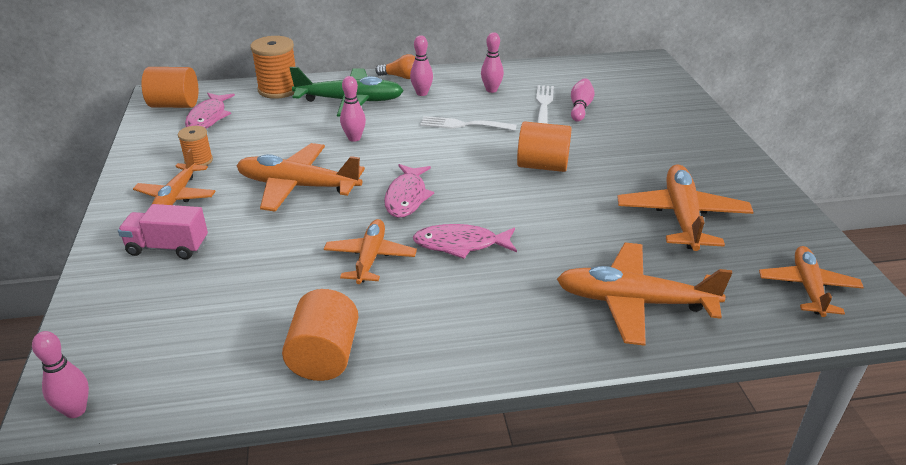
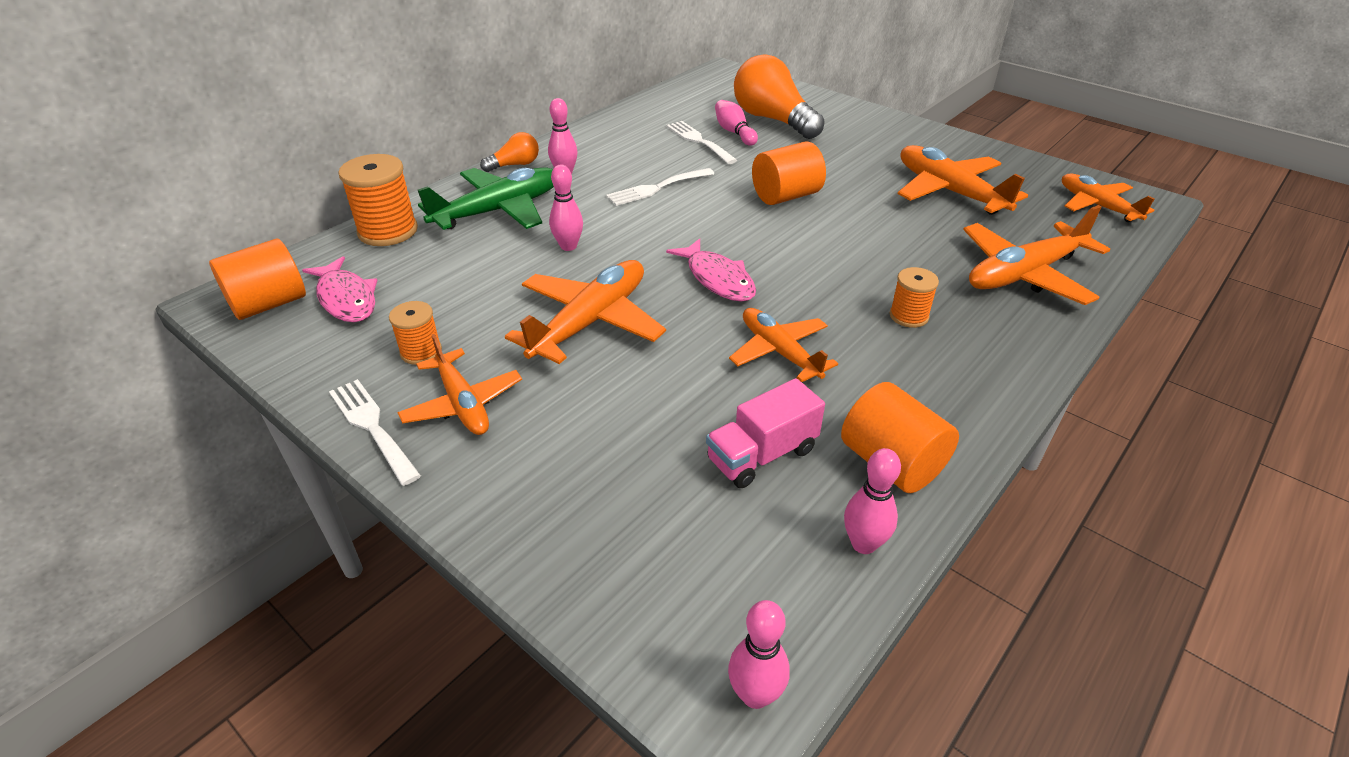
camera: 40 degrees left, 5 degrees up
(127, 186) = (372, 427): none -> white fork
(168, 247) = (552, 462): pink truck -> pink truck (762, 455)
(298, 186) = (590, 322): orange plane -> orange plane turned 150 degrees clockwise
(460, 244) = (833, 297): pink fish -> none
(491, 90) = (629, 145): pink bowling pin -> pink bowling pin (863, 544)
(491, 282) = (908, 316): none -> orange spool
(626, 109) = (773, 120): none -> orange light bulb

